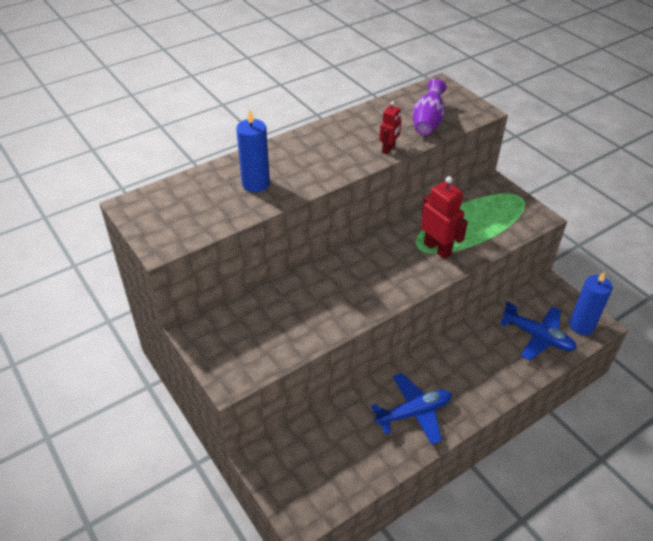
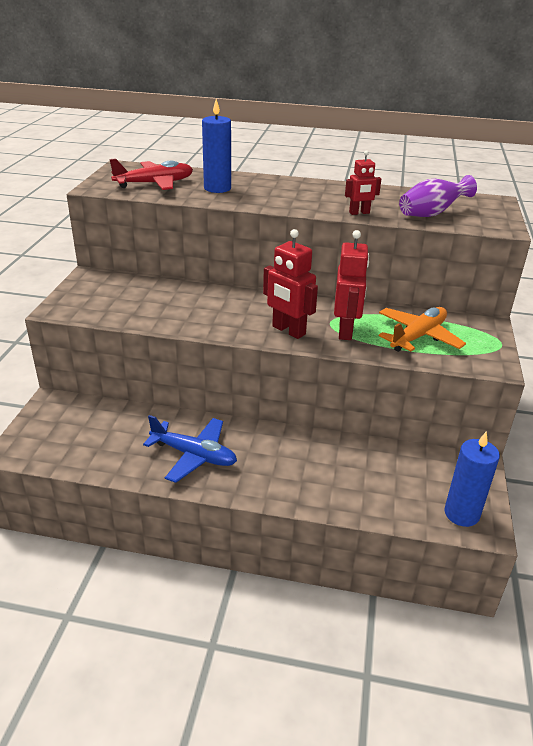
camera: 45 degrees right, 10 degrees down
(199, 210) = (155, 184): none -> red plane
(407, 274) = (288, 331): none -> red robot
(478, 223) = (418, 336): none -> orange plane
(537, 337) = (396, 488): blue plane -> none

